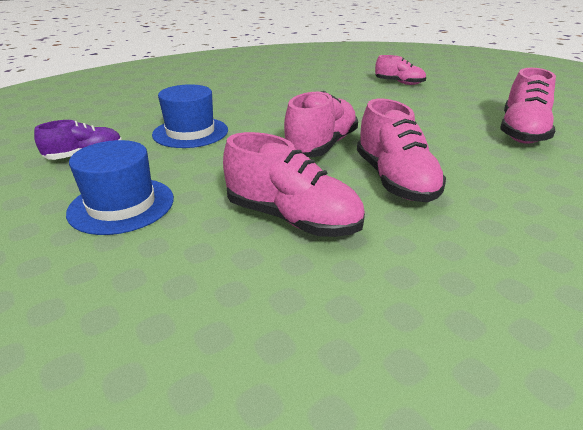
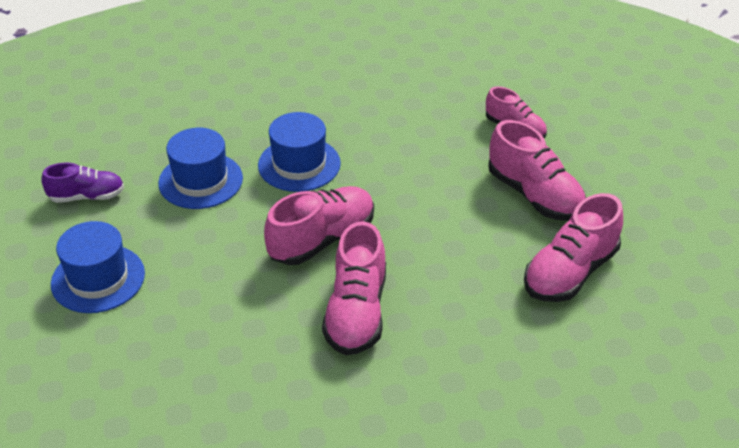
camera: 20 degrees right, 10 degrees up
(266, 114) = (299, 164): none -> blue hat
(292, 218) = (229, 335): pink shoe -> pink shoe (534, 195)

